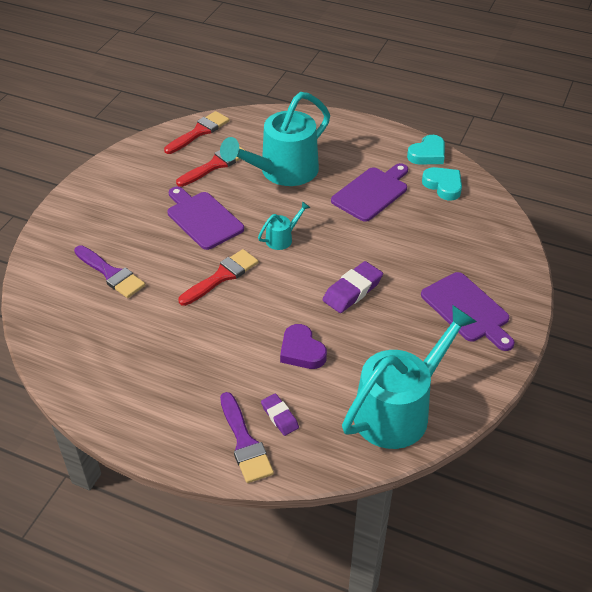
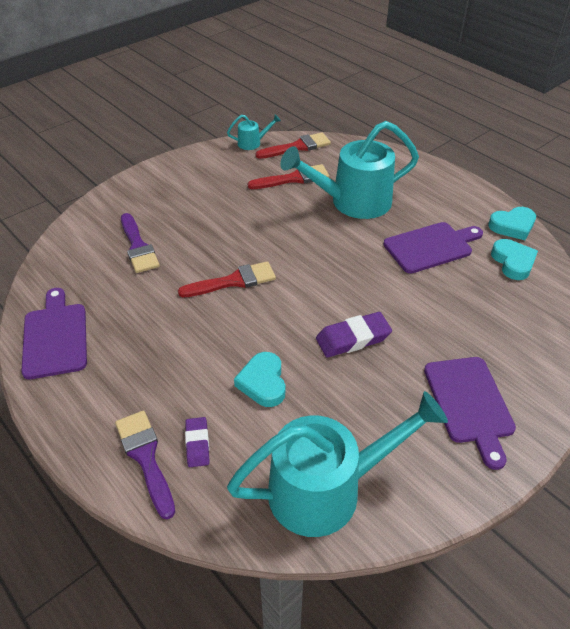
camera: 25 degrees right, 0 degrees up
(203, 218) = (251, 222): purple cutting board -> purple cutting board (55, 337)
(244, 442) = (146, 457): purple brush -> purple brush turned 150 degrees clockwise
(282, 238) = (314, 263): turquoise watering can -> turquoise watering can (253, 143)
(301, 351) = (263, 383): purple heart -> turquoise heart

